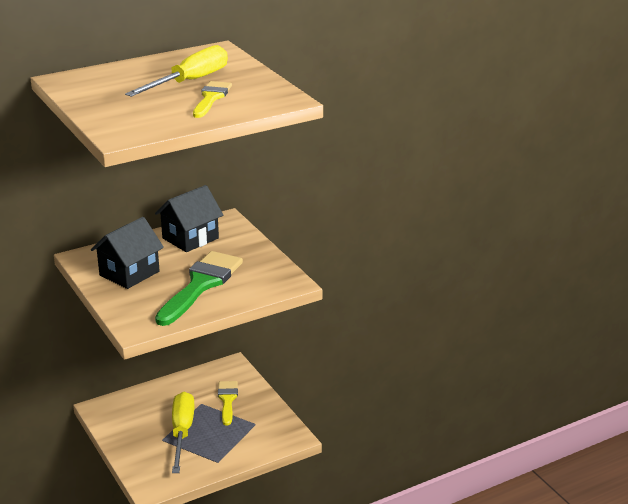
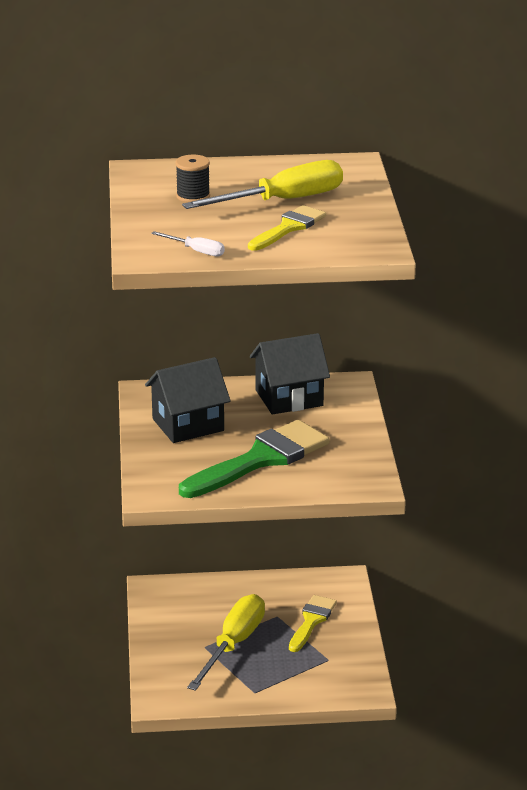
camera: 25 degrees right, 0 degrees up
(119, 90) = (193, 196): none -> black spool
(156, 126) = (196, 251): none -> white screwdriver

